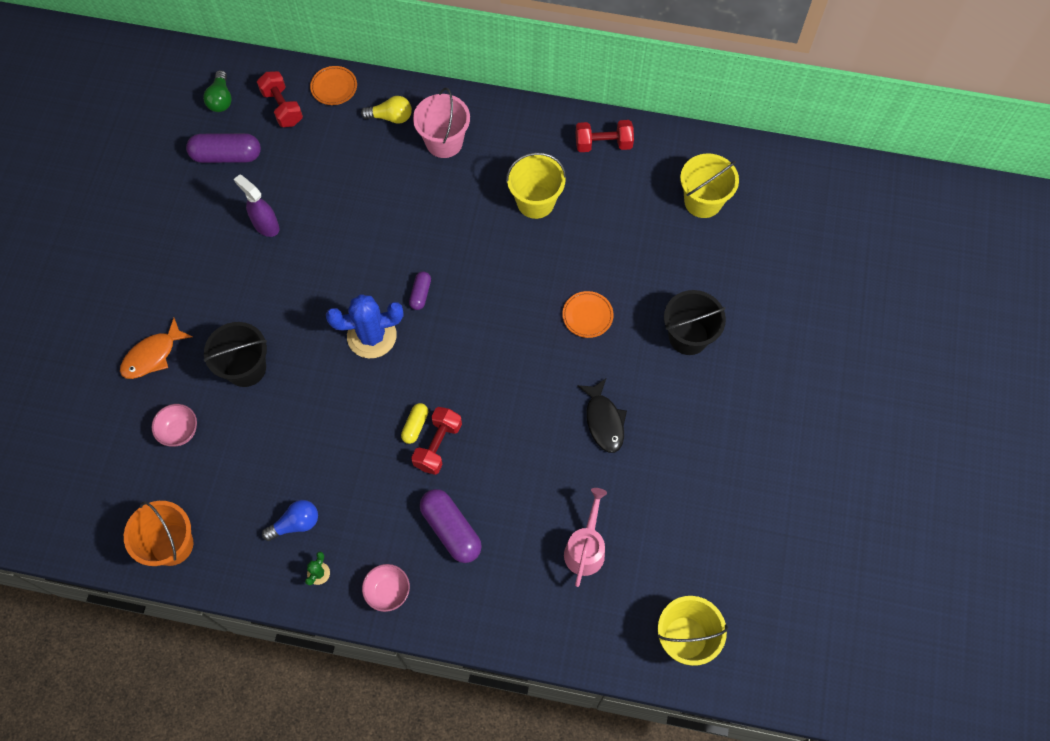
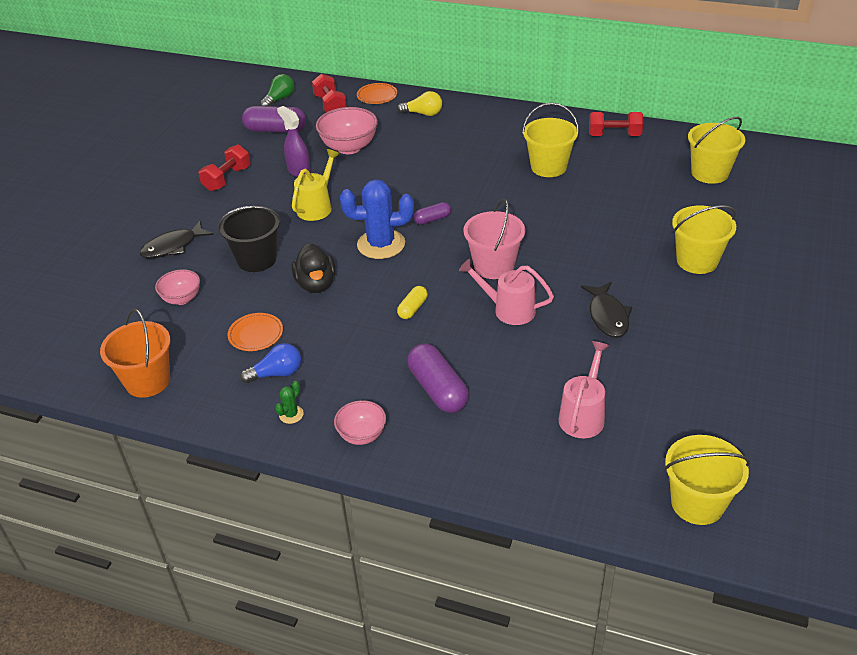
camera: 10 degrees right, 25 degrees down
(153, 355) = (173, 246): orange fish -> black fish
(221, 99) = (279, 99): green light bulb -> green light bulb turned 150 degrees counterclockwise
(296, 282) = (317, 206): none -> yellow watering can
(314, 399) = (316, 284): none -> black duck
(315, 182) = (349, 147): none -> pink bowl
(420, 294) = (432, 219): purple capsule -> purple capsule turned 45 degrees clockwise
(438, 445) = (433, 324): red dumbbell -> red dumbbell (227, 179)
(444, 142) = (468, 129): pink bucket -> pink bucket (494, 266)
(508, 419) = (508, 309): none -> pink watering can
(587, 316) = (594, 241): orange plate -> orange plate (256, 334)
(688, 336) = (697, 261): black bucket -> yellow bucket

